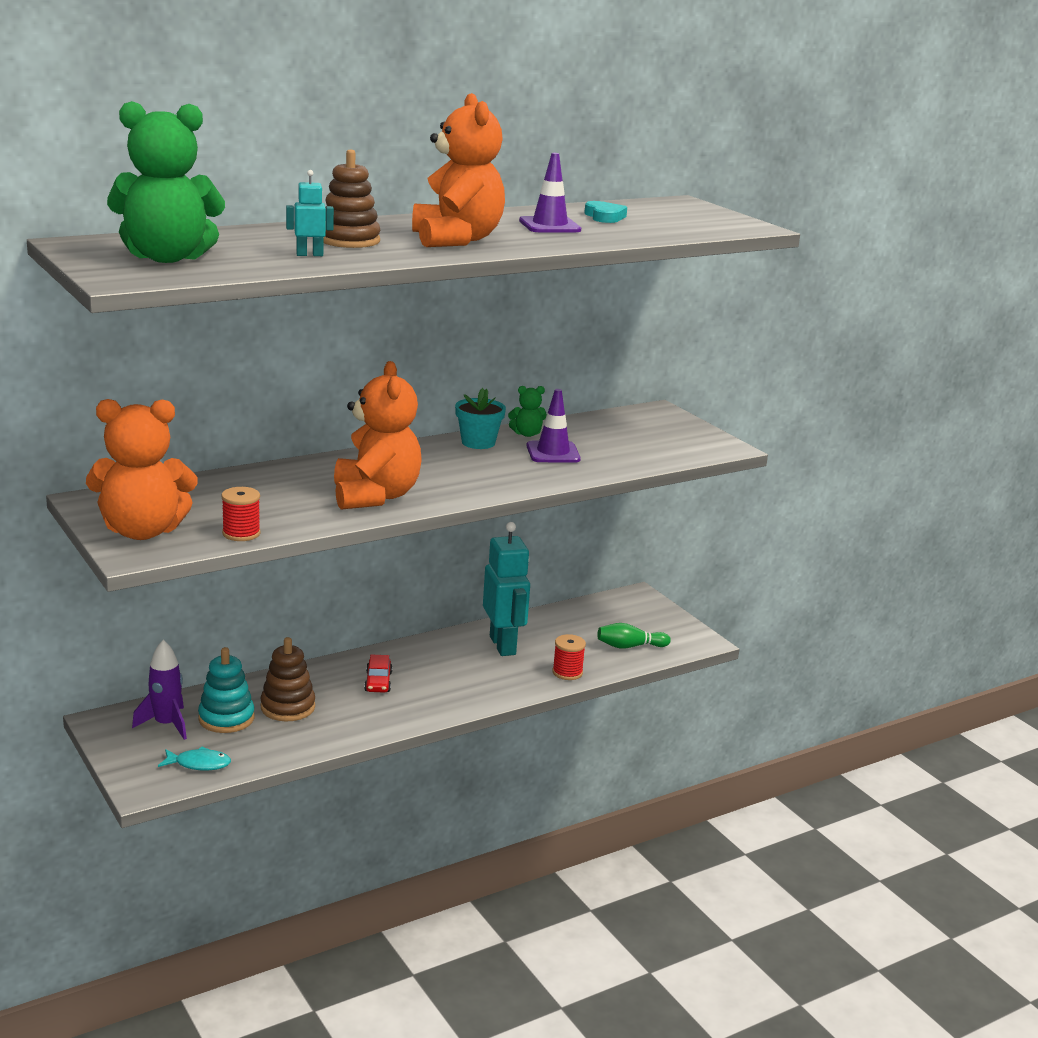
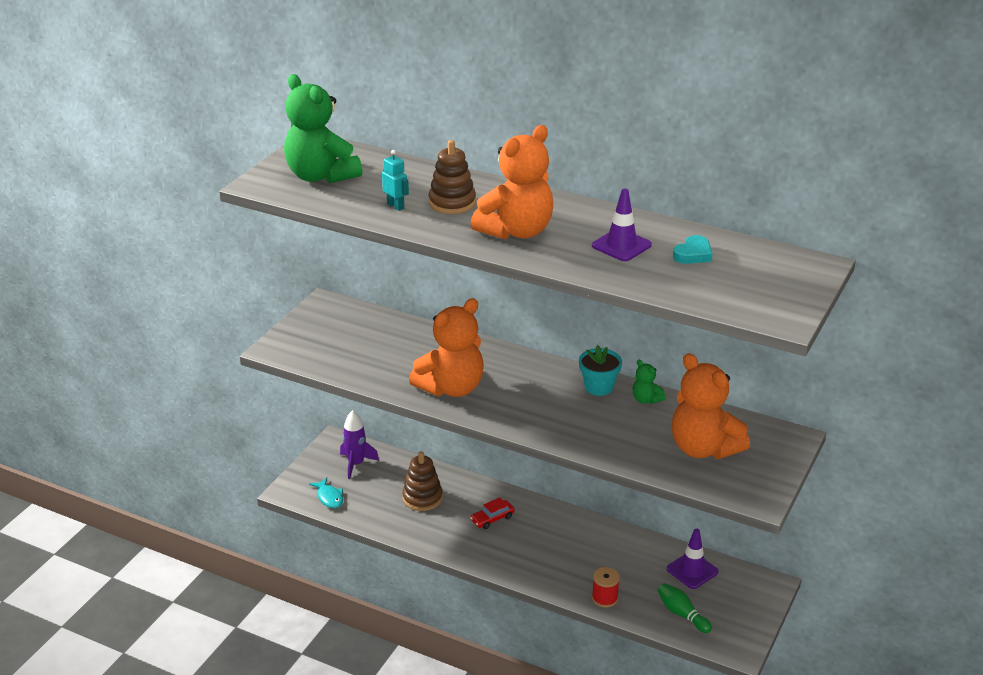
camera: 60 degrees right, 10 degrees up
(142, 531) = (305, 338): orange teddy bear -> orange teddy bear (703, 448)
(226, 718) = (385, 481): turquoise stacking toy -> none
(241, 533) = (339, 368): red spool -> none
(503, 645) = (605, 551): turquoise robot -> none
(553, 453) = (626, 424): purple traffic cone -> purple traffic cone (692, 570)

